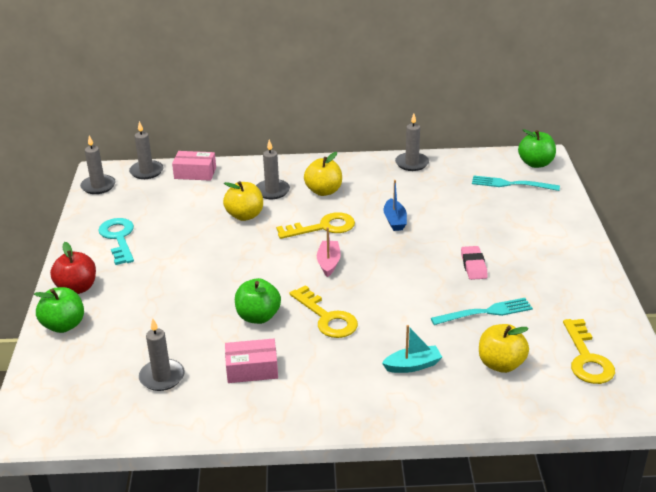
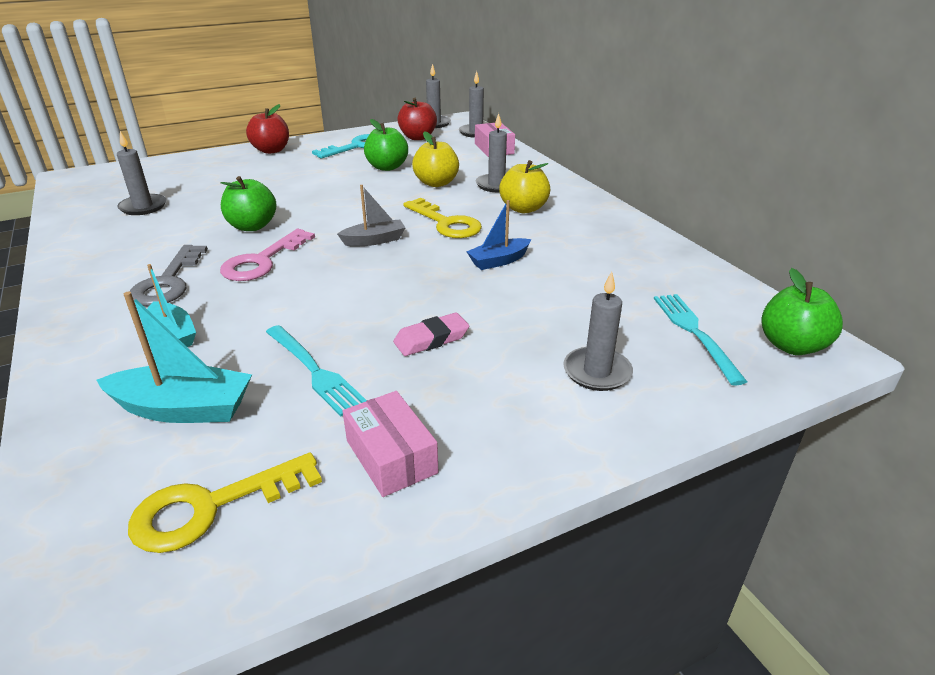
camera: 65 degrees right, 0 degrees up
(64, 325) = (215, 158): green apple -> green apple (387, 167)
(128, 202) = (418, 137): none -> red apple
(252, 369) = (158, 242): pink box -> pink box (391, 456)
(327, 318) = (262, 261): yellow key -> pink key
(328, 263) = (374, 240): pink boat -> grey boat
(332, 366) = (168, 282): none -> grey key
(412, 163) = (652, 246): grey candle -> grey candle (597, 372)
(501, 364) = (183, 409): yellow apple -> turquoise boat

